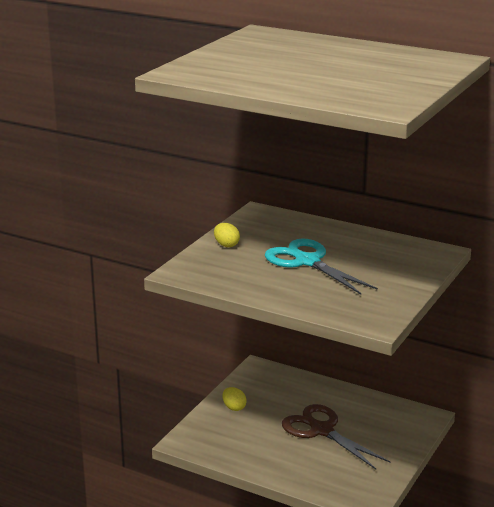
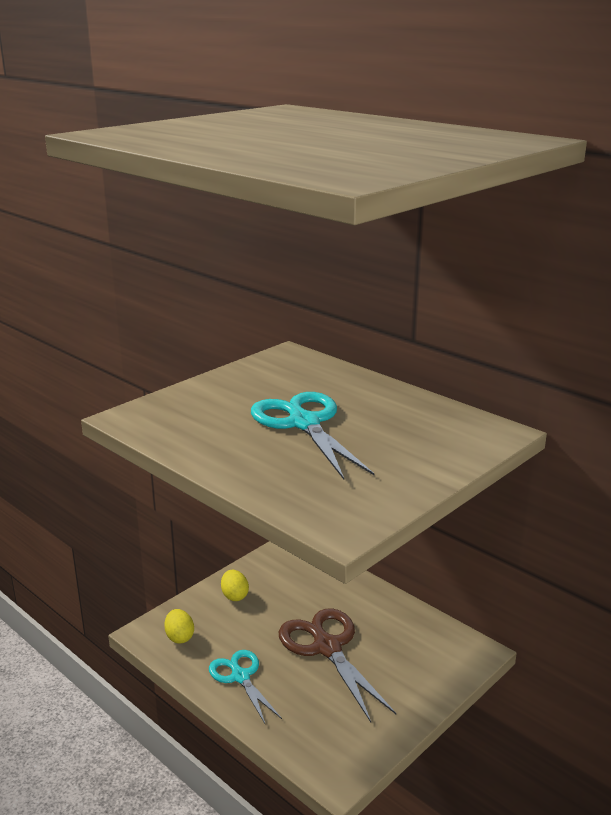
camera: 15 degrees right, 0 degrees up
(226, 245) = (216, 389): yellow egg -> yellow egg (179, 637)
(268, 458) = (240, 676): none -> turquoise scissors

